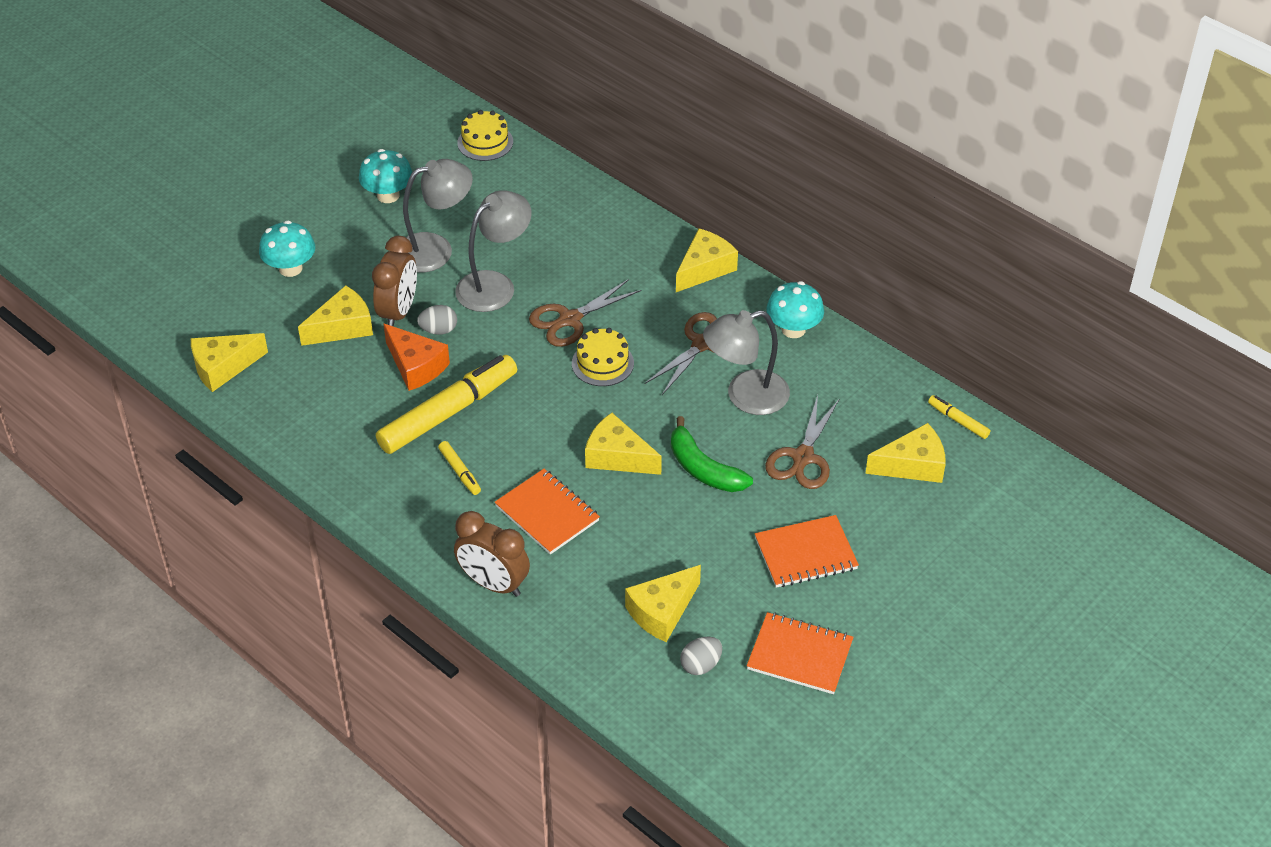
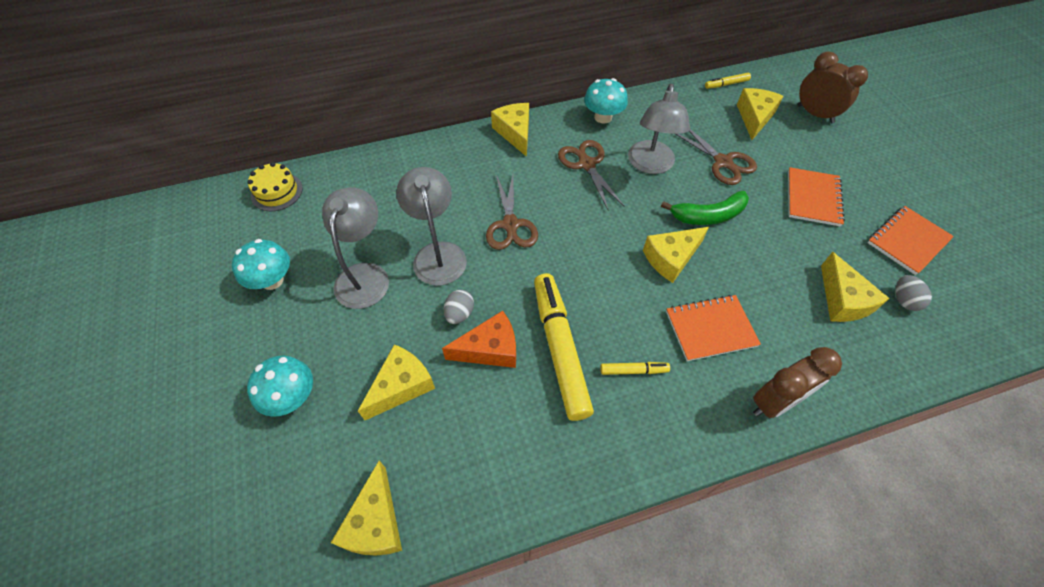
camera: 60 degrees left, 10 degrees up
(343, 327) = (401, 386): yellow cheese -> yellow cheese turned 45 degrees clockwise
(398, 312) = (416, 334): brown clock -> brown clock (815, 114)
(602, 363) = (569, 225): yellow cake -> none

